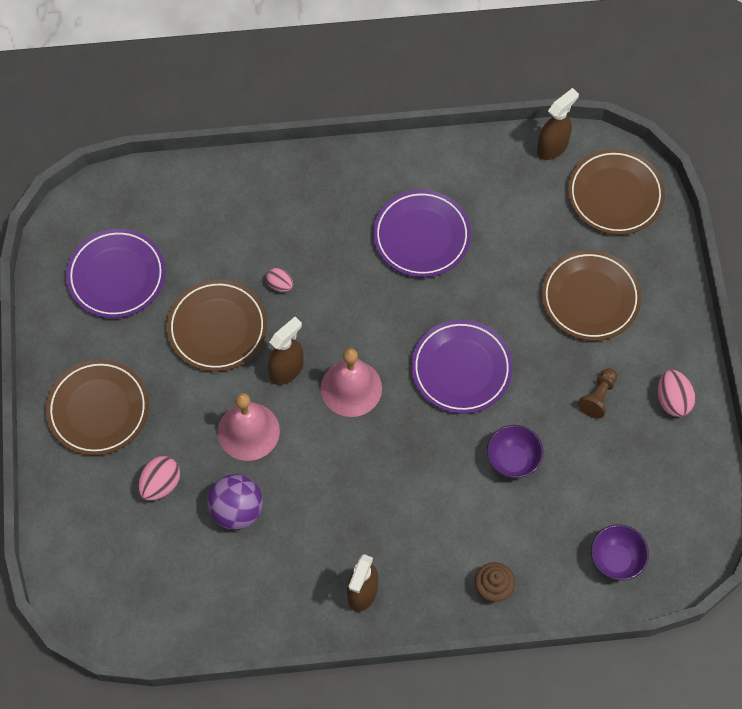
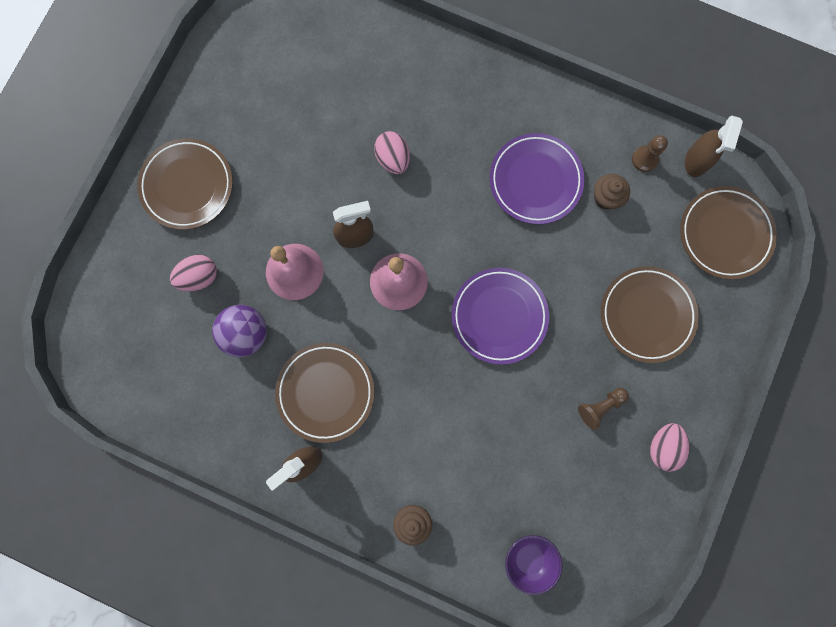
camera: 30 degrees right, 15 degrees up
(116, 276) = (267, 79): purple plate -> none
(217, 328) = (321, 168): brown plate -> brown plate (326, 392)
(280, 285) = (393, 159): pink egg -> pink egg, size x1.57
(493, 218) = (606, 197): none -> brown cupcake
(507, 168) = (644, 159): none -> brown pawn
(512, 460) = (494, 421): purple bowl -> none
(552, 147) = (696, 161): brown spray bottle -> brown spray bottle turned 120 degrees clockwise

